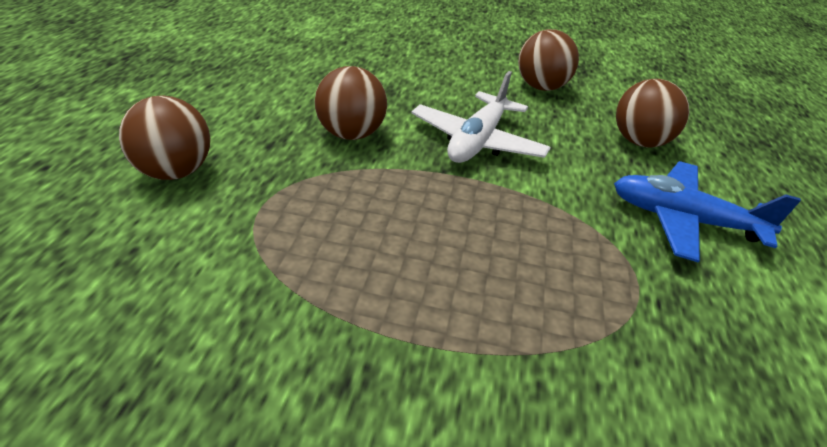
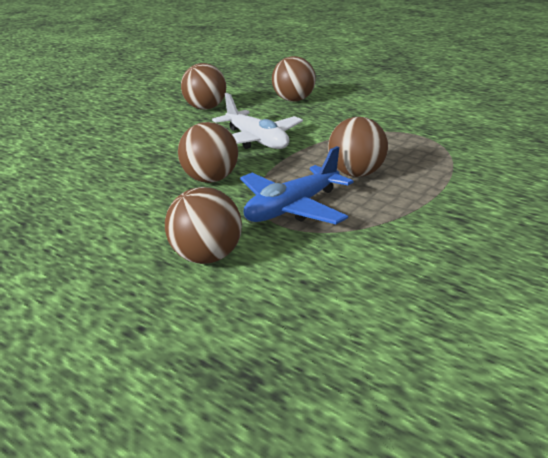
camera: 60 degrees left, 10 degrees down
(436, 243) = (356, 174): none -> brown ball
(683, 220) = (371, 111): blue plane -> blue plane (292, 208)

